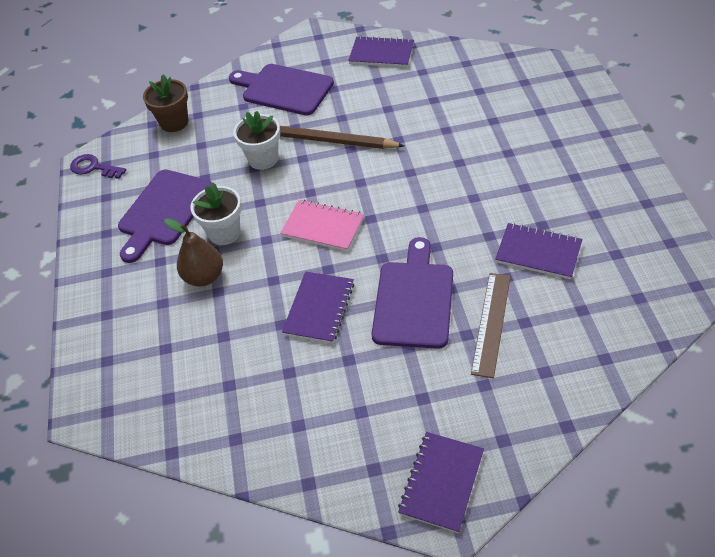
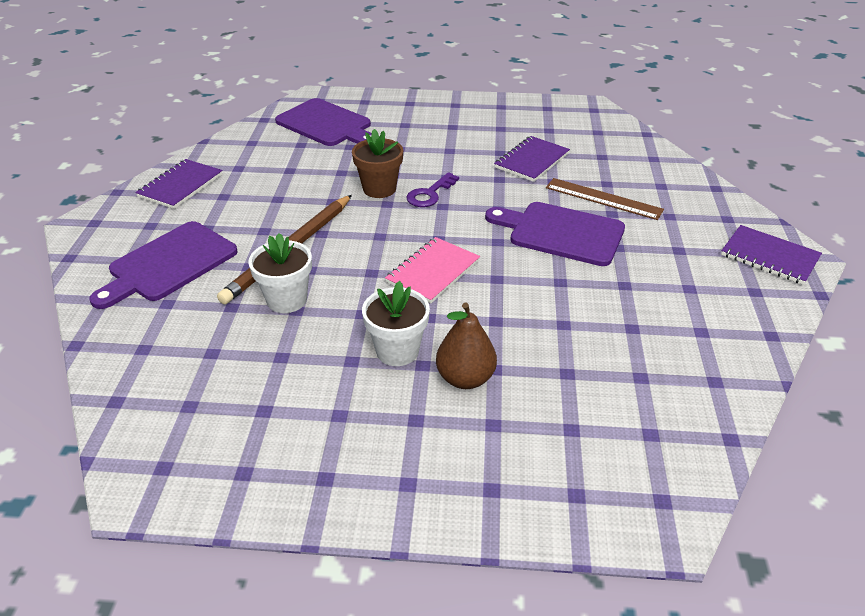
camera: 80 degrees left, 10 degrees down
(94, 168) = (161, 484): purple key -> purple key (430, 194)
(164, 211) = (320, 406): purple cutting board -> purple cutting board (327, 124)
(174, 122) = (137, 375): brown flower pot -> brown flower pot (379, 189)
(319, 308) = (551, 293): purple notebook -> none

